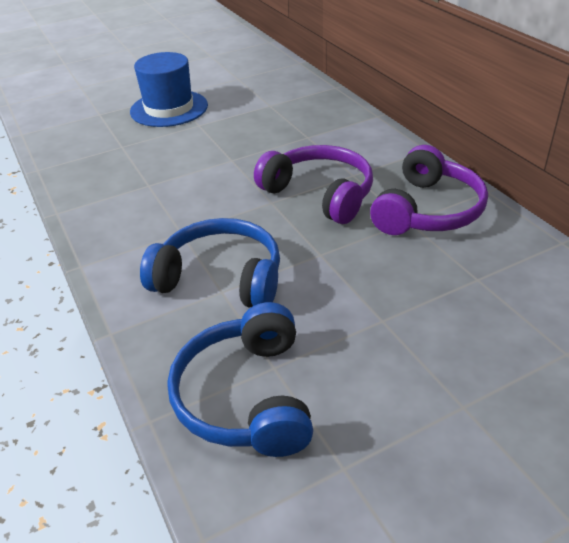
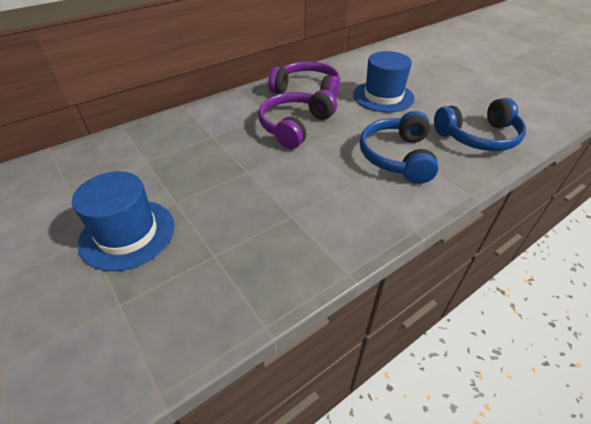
camera: 100 degrees left, 5 degrees up
(409, 295) = (383, 96): none -> blue hat

